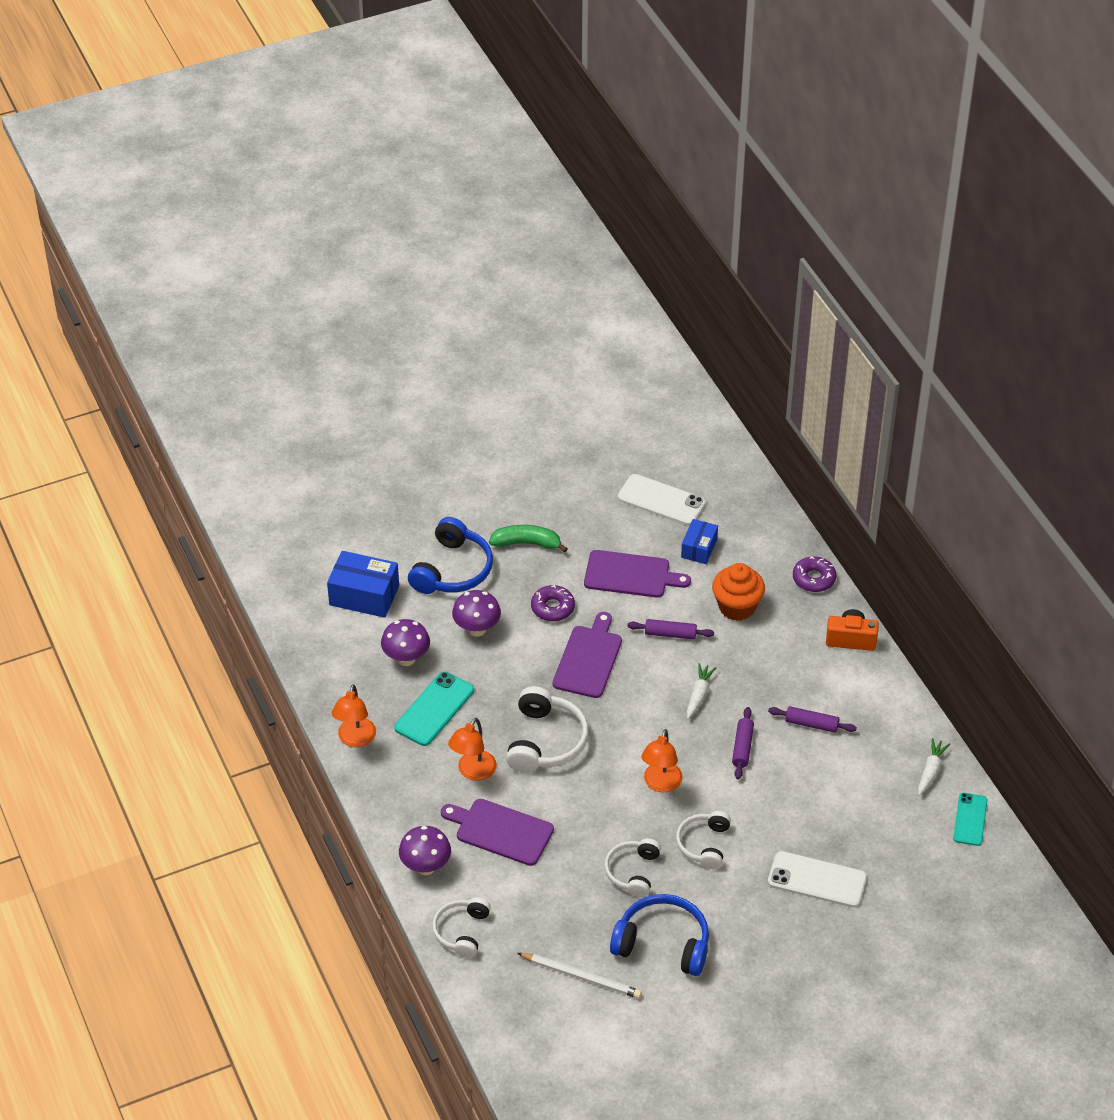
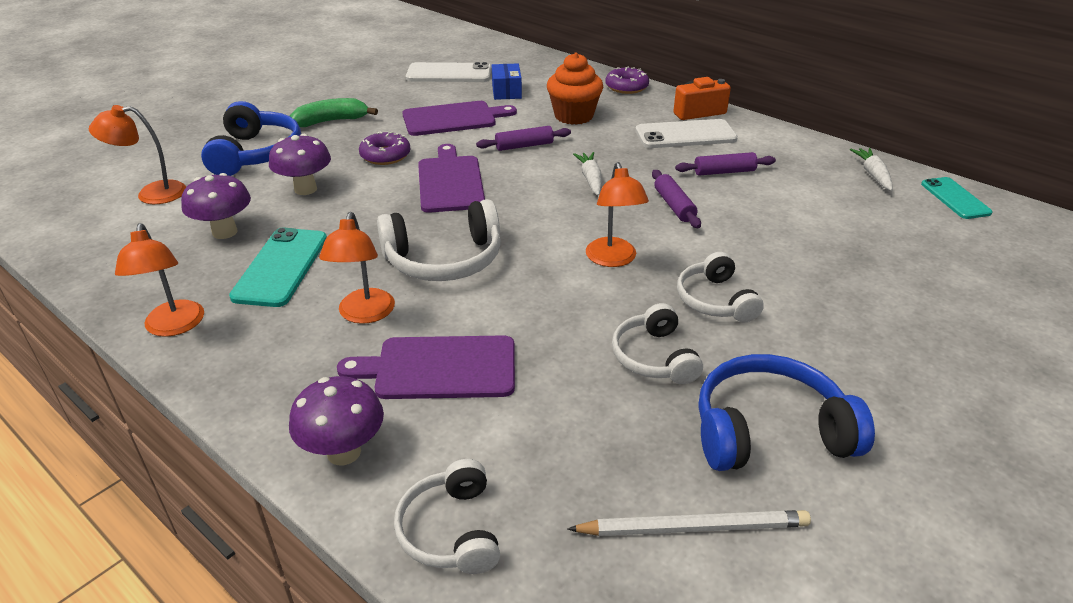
camera: 25 degrees left, 10 degrees down
(364, 595) = (151, 194): blue box -> orange lamp
(545, 741) = (444, 259): white headphones -> white headphones turned 90 degrees clockwise
(817, 880) = (876, 294): white phone -> white phone (685, 135)

